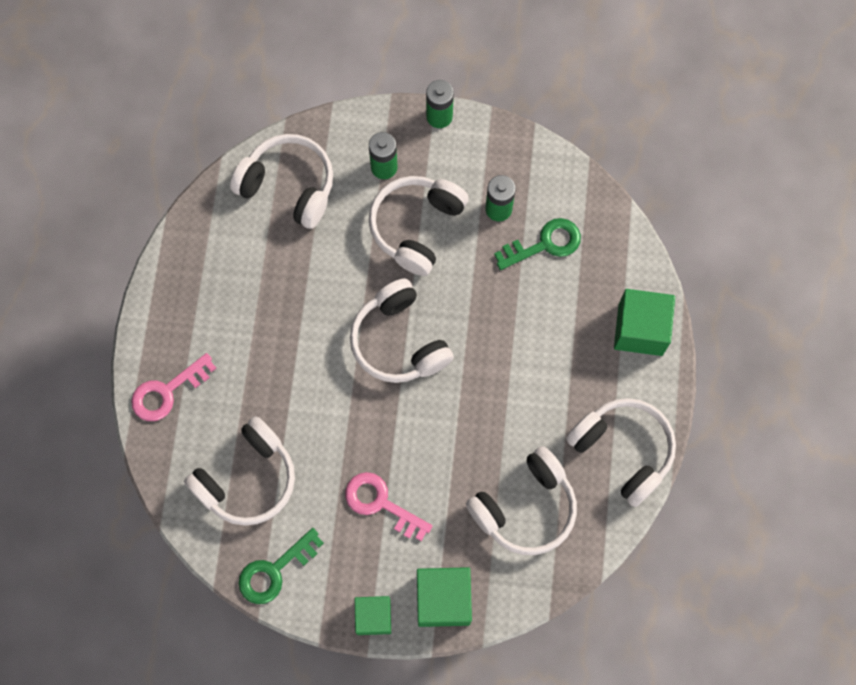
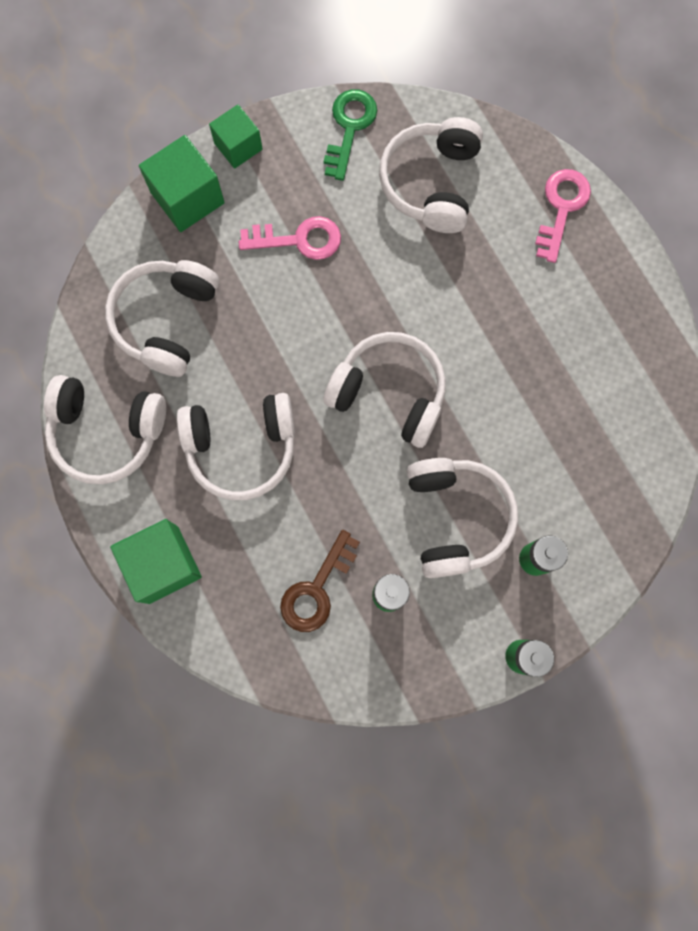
camera: 145 degrees right, 5 degrees up
(289, 186) = (611, 473): white headphones -> white headphones (241, 448)
(544, 244) = (316, 589): green key -> brown key

